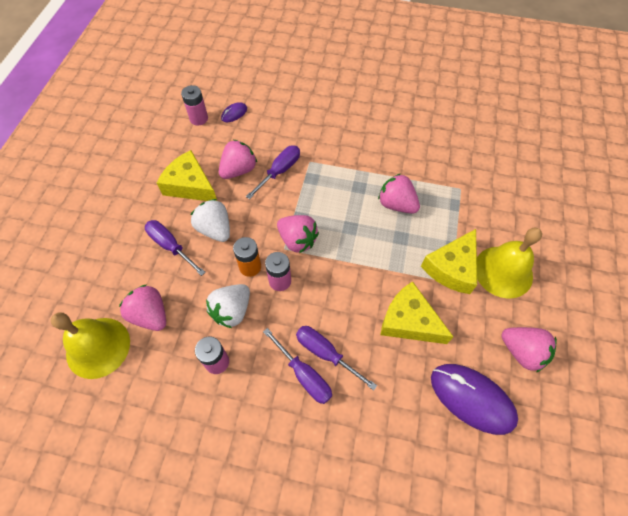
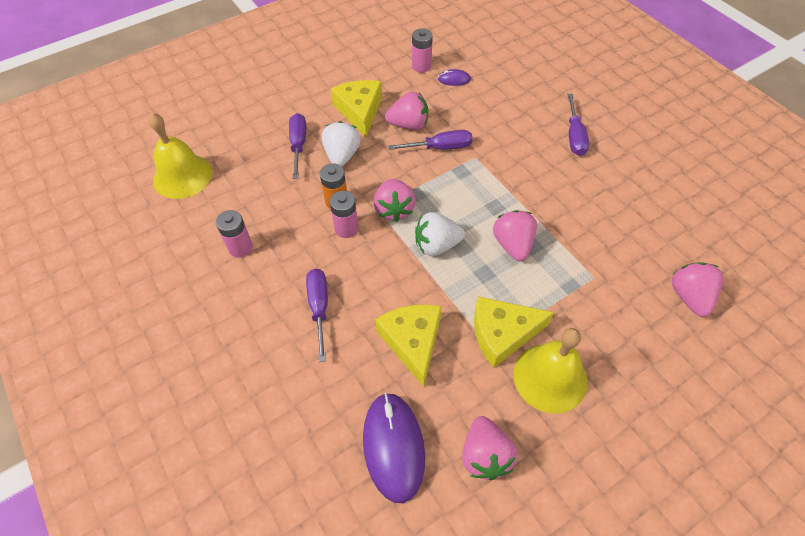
camera: 45 degrees right, 5 degrees down
(150, 315) = (235, 181): pink strawberry -> pink strawberry (689, 297)
(232, 311) = (289, 222): white strawberry -> white strawberry (437, 245)
(303, 375) = (286, 308): purple screwdriver -> purple screwdriver (574, 136)

